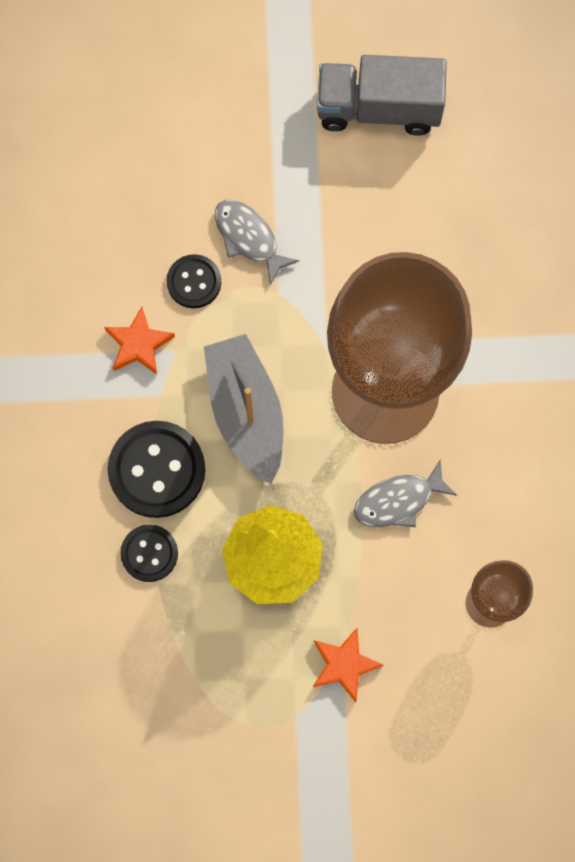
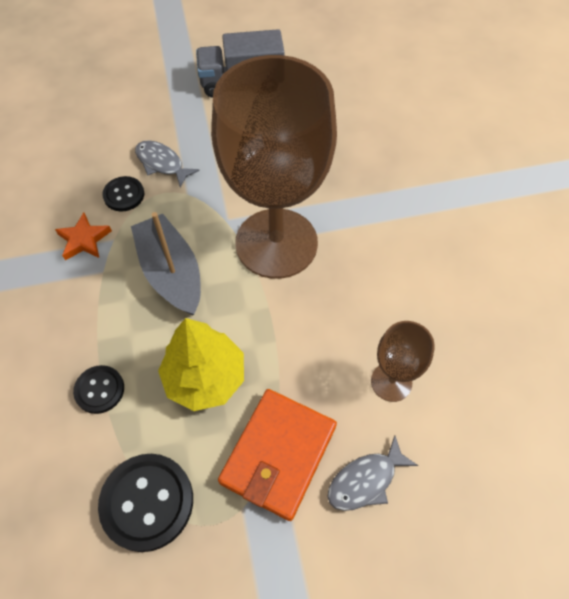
camera: 10 degrees left, 15 degrees down
(157, 470) = (102, 325): black button -> black button (147, 502)
(344, 665) = (278, 454): orange star -> orange wallet
(398, 500) = (300, 316): grey fish -> grey fish (366, 480)

